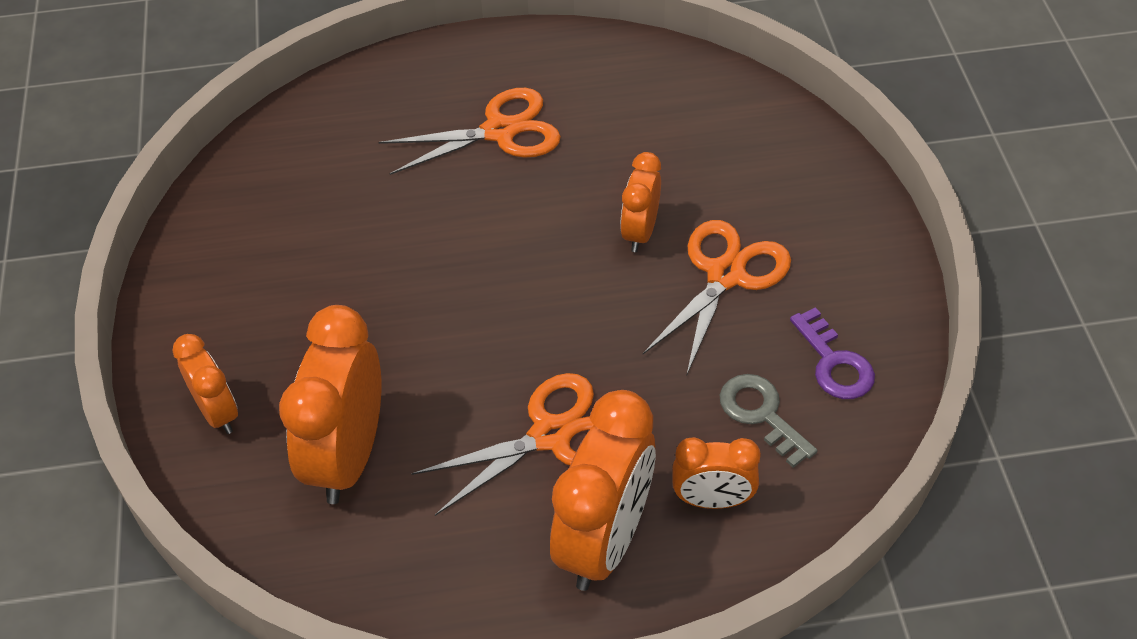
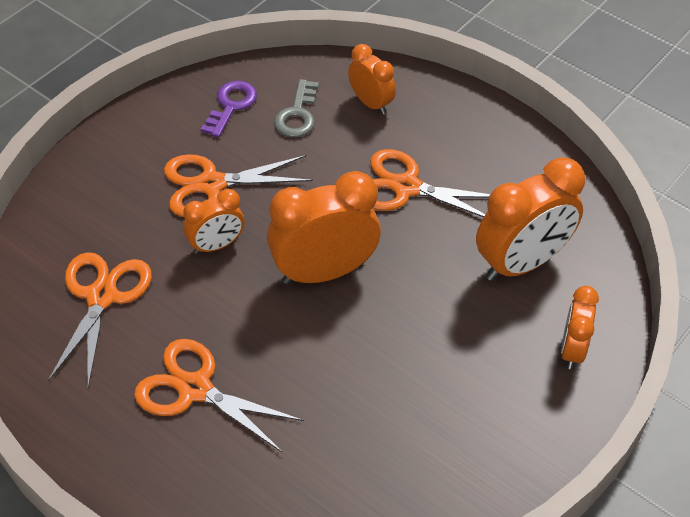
camera: 135 degrees left, 0 degrees up
(604, 541) = (440, 127): orange clock -> orange clock (324, 272)
(663, 126) = (102, 297): none -> orange scissors

